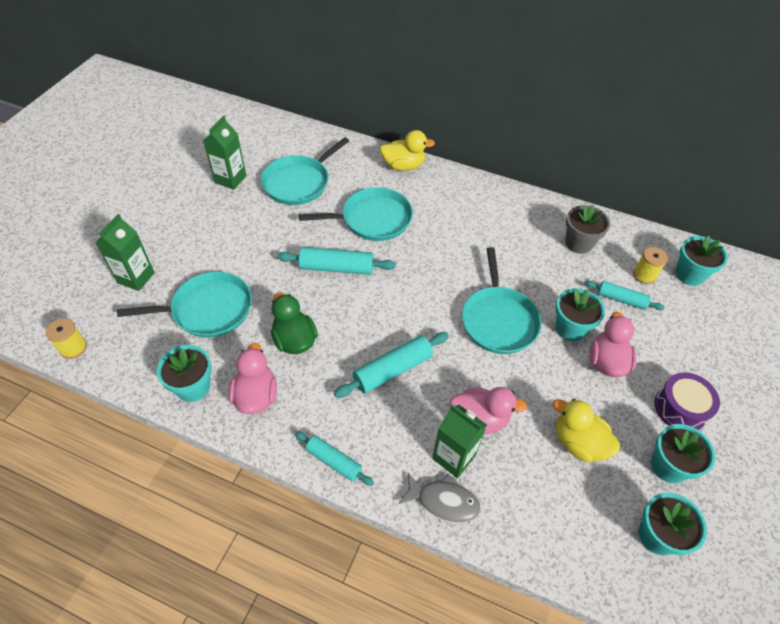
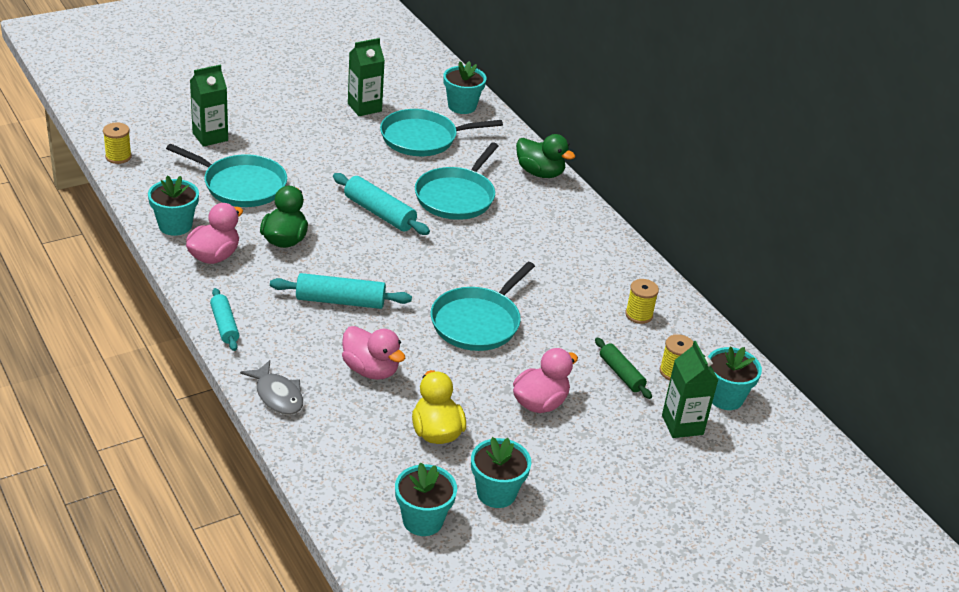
camera: 35 degrees right, 15 degrees down
(372, 219) = (456, 197): turquoise pan -> turquoise pan turned 90 degrees clockwise
(403, 166) = (540, 173): yellow duck -> green duck
(454, 457) = (319, 378): green carton -> green carton (682, 425)
(570, 328) = (538, 364): turquoise flower pot -> turquoise flower pot (462, 106)
(578, 243) = (639, 315): grey flower pot -> yellow spool
(621, 299) = (621, 374): turquoise rolling pin -> green rolling pin
(680, 408) = (565, 470): purple drum -> none

